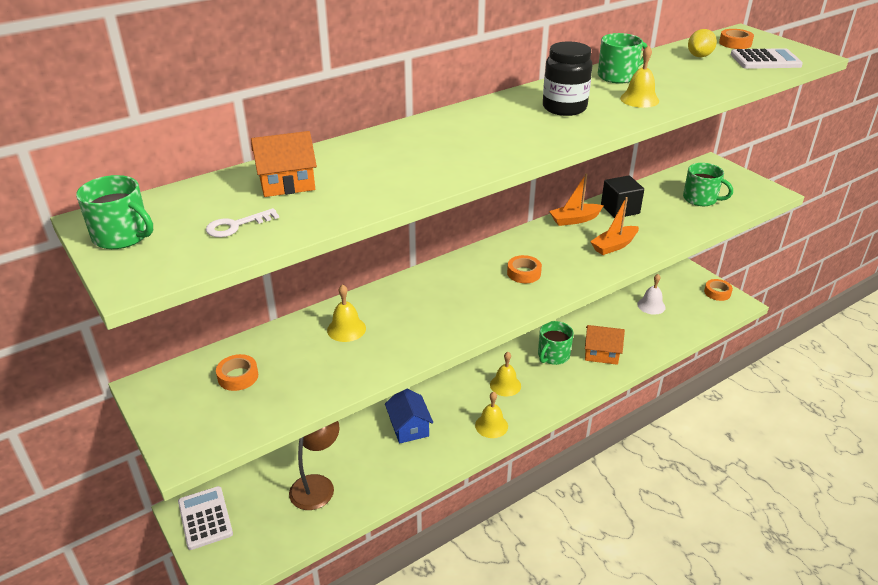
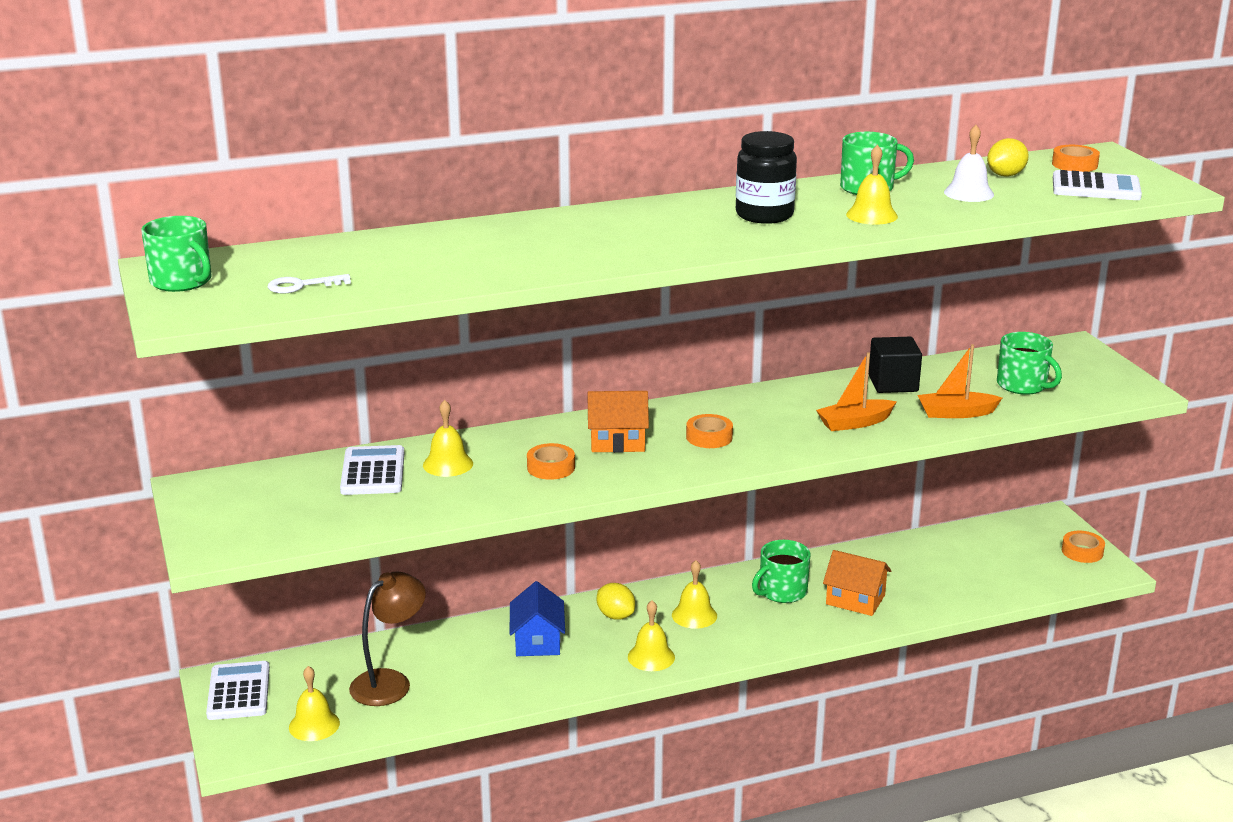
camera: 15 degrees right, 10 degrees down
(238, 376) = (297, 491): orange tape -> orange tape (551, 467)
(274, 537) = (314, 725): none -> yellow bell
(287, 183) = (378, 255): orange house -> orange house (617, 441)
(291, 346) = (373, 472): none -> white calculator
(453, 395) = (615, 616): none -> yellow lemon
(575, 220) = (819, 388): orange boat -> orange boat (956, 413)
(651, 305) = (966, 553): white bell -> white bell (968, 193)

